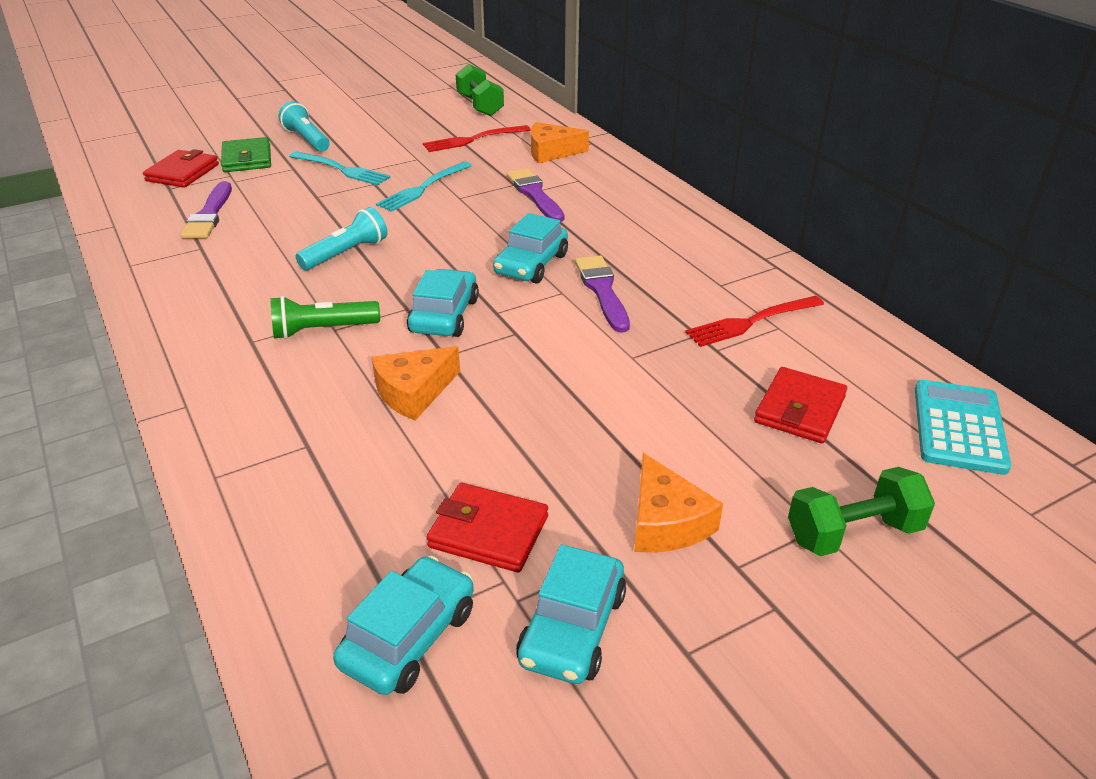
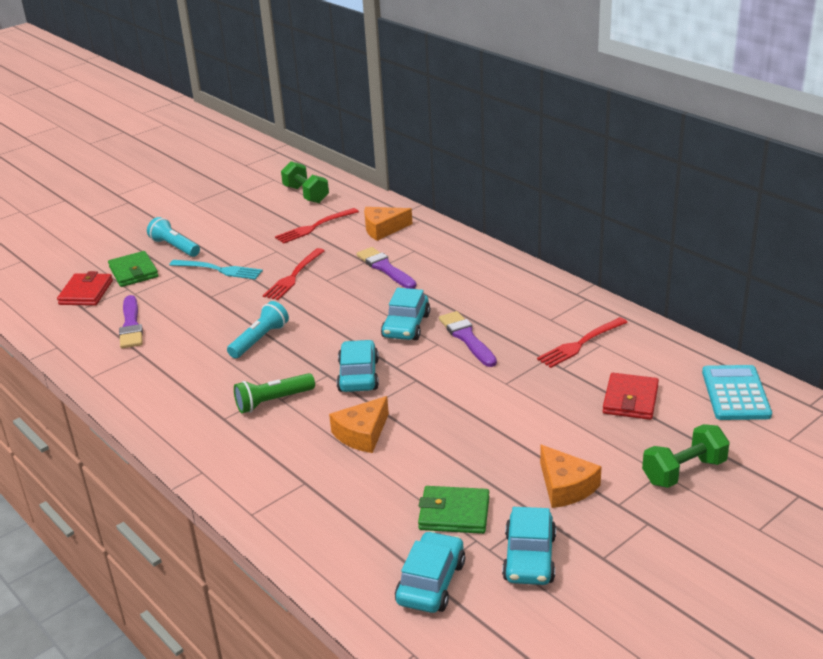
camera: 10 degrees left, 5 degrees down
(423, 188) = (294, 276): turquoise fork -> red fork
(488, 531) = (454, 513): red wallet -> green wallet

